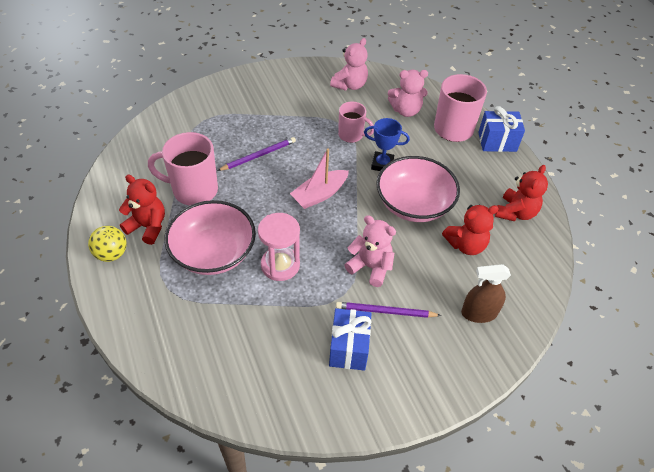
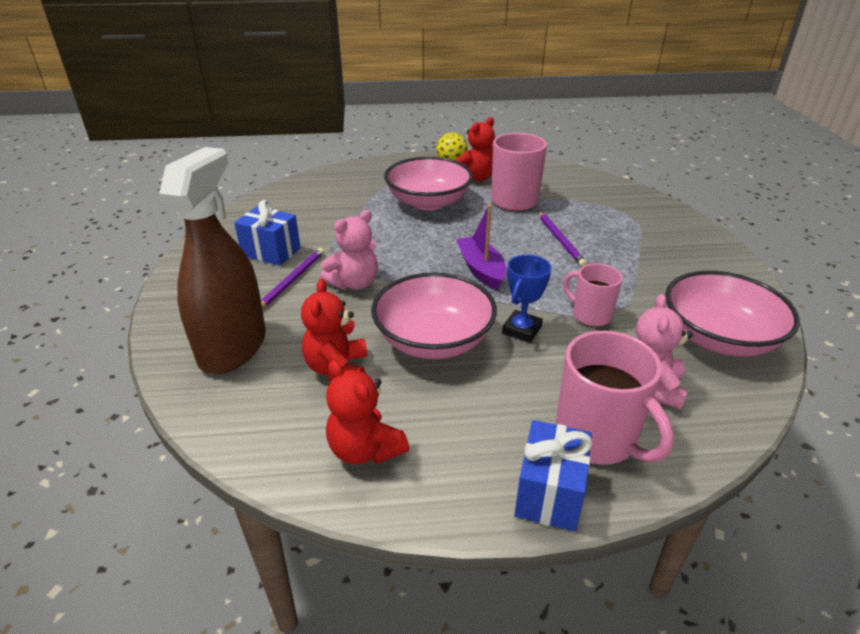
camera: 110 degrees right, 15 degrees down
(280, 265) = (392, 232): pink hourglass -> none
(319, 194) = (481, 270): pink boat -> purple boat
(350, 85) = (718, 338): pink teddy bear -> pink bowl
(351, 135) = (590, 315): pink mug -> pink mug turned 90 degrees clockwise
(479, 313) = (233, 347): brown spray bottle -> brown spray bottle, size x1.83

